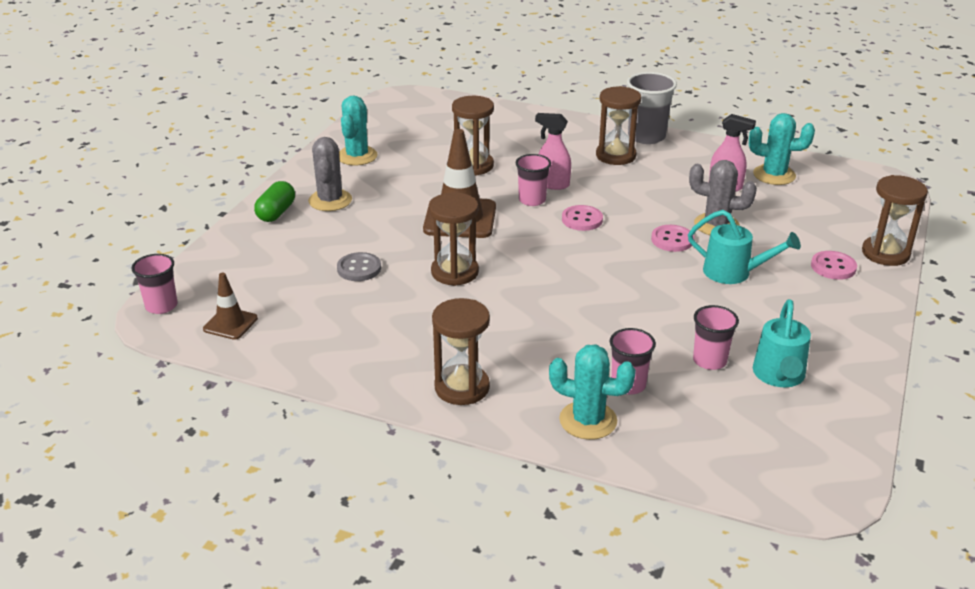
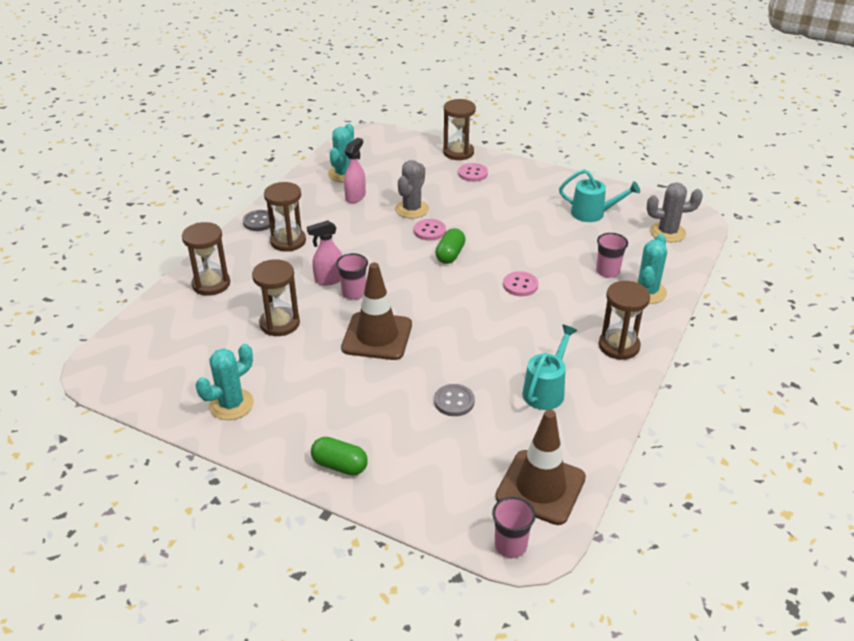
camera: 85 degrees left, 5 degrees up
(230, 324) = (540, 487): brown traffic cone -> brown traffic cone, size x1.86
(330, 200) = (323, 424): grey cactus -> grey cactus (667, 232)
(357, 156) = (231, 404): turquoise cactus -> turquoise cactus turned 60 degrees counterclockwise
(455, 272) = (465, 343): brown hourglass -> brown hourglass (211, 284)
(552, 184) = (329, 280): pink spray bottle -> pink spray bottle turned 45 degrees clockwise
(582, 219) = (392, 269): pink button -> pink button (520, 285)
(625, 256) = (450, 255): none -> green capsule
(646, 137) = (259, 222): grey cup -> grey button
(709, 361) = (579, 236): pink cup -> none
(734, 273) = (477, 211): turquoise watering can -> turquoise watering can (546, 390)

